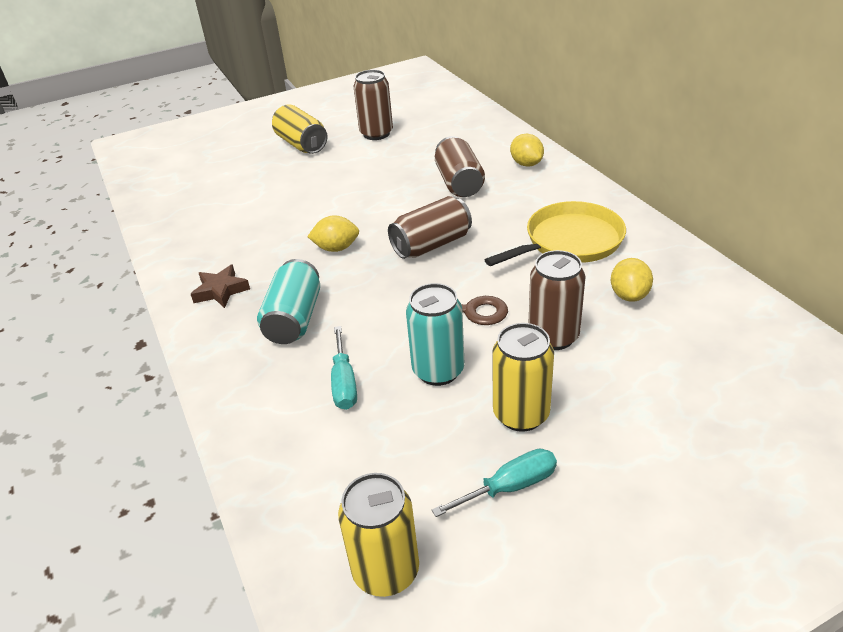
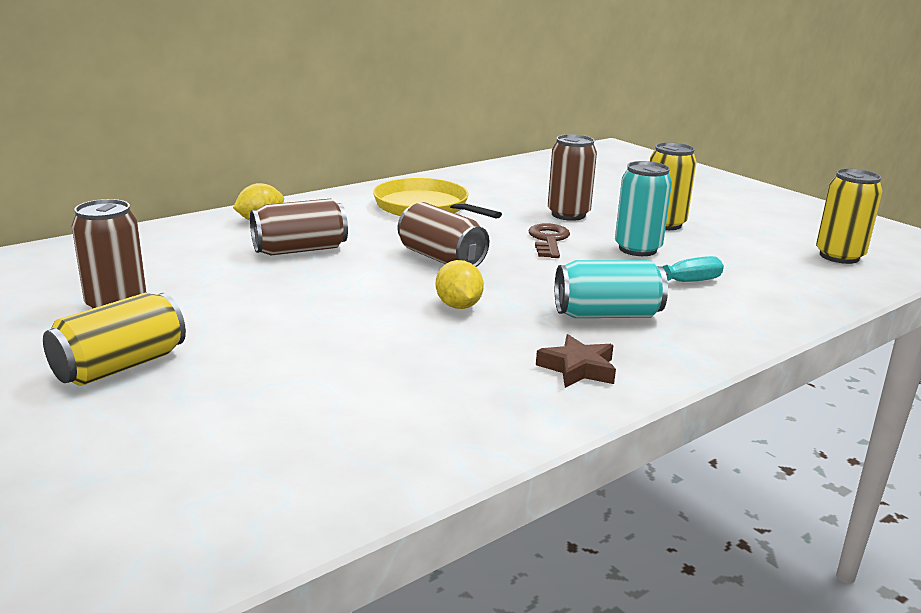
camera: 105 degrees left, 15 degrees down
(510, 487) = (733, 227): turquoise screwdriver -> none
(629, 295) = (502, 193): yellow lemon -> none

